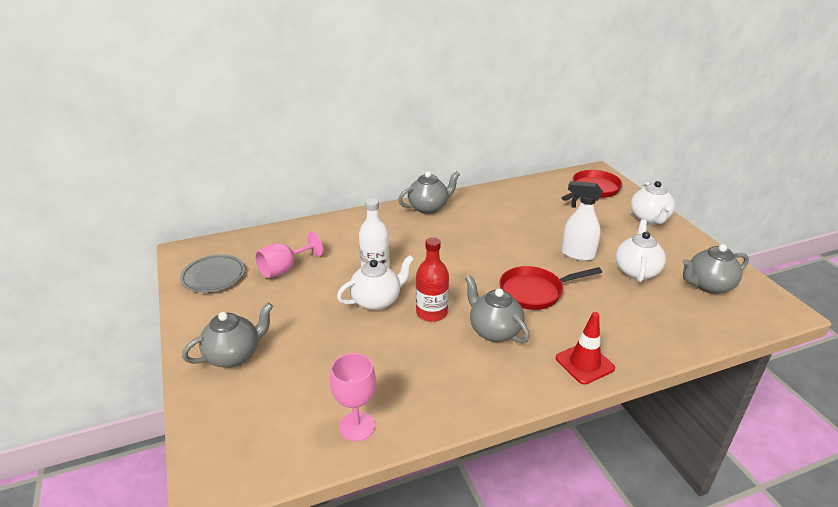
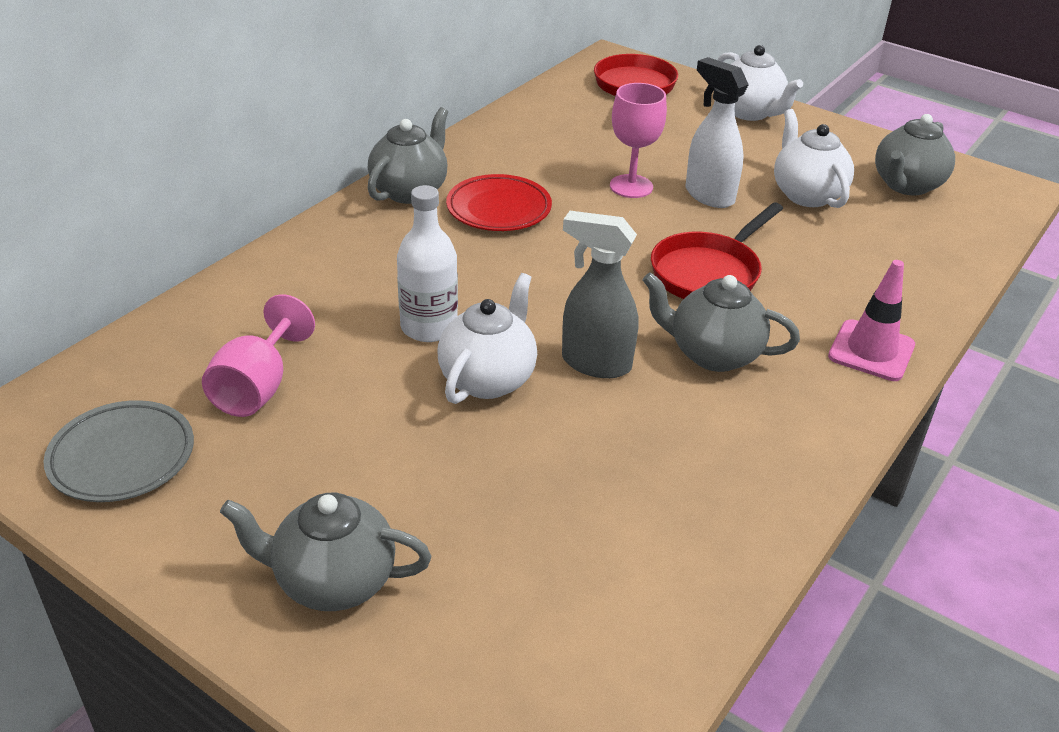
camera: 35 degrees left, 5 degrees up
(234, 355) = (333, 581): grey teapot -> grey teapot turned 105 degrees counterclockwise
(357, 426) = (670, 592): pink goblet -> pink goblet (631, 186)
(431, 313) = (595, 363): red bottle -> grey spray bottle
(461, 228) = (499, 209): none -> red plate
(577, 254) = (709, 195): white spray bottle -> white spray bottle turned 60 degrees clockwise
(584, 363) = (871, 351): red traffic cone -> pink traffic cone

